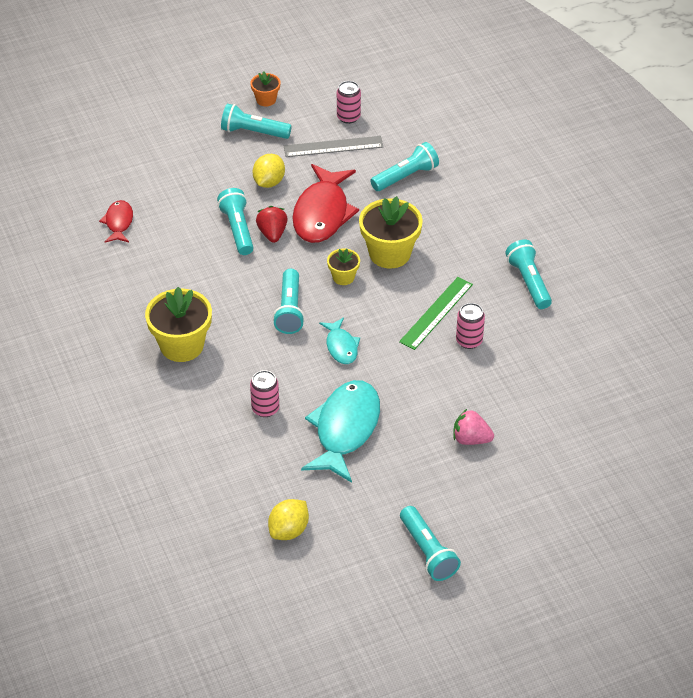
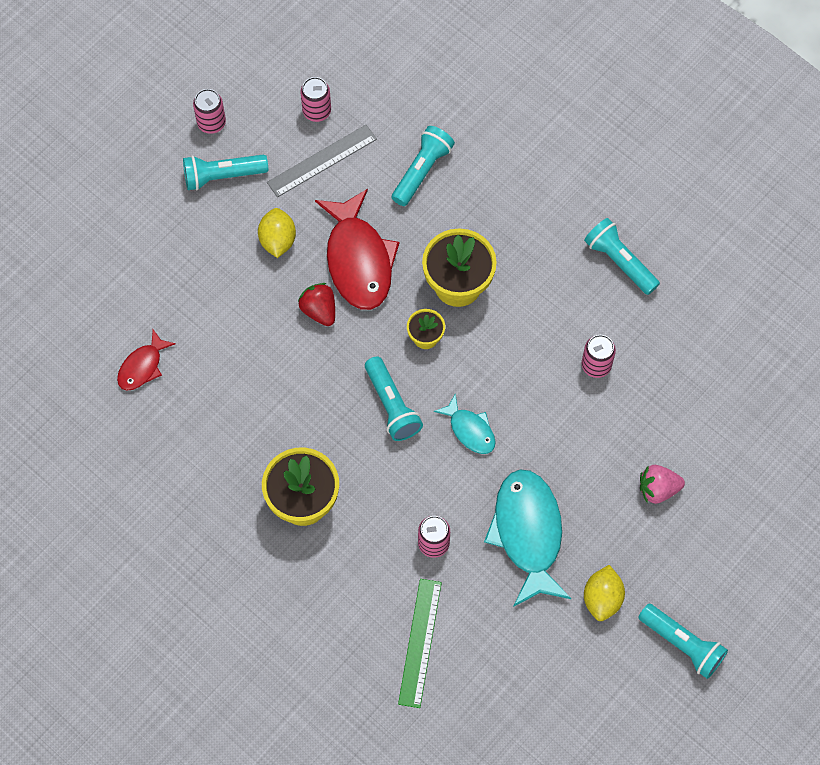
camera: 25 degrees left, 20 degrees up
(118, 222) = (142, 366): red fish -> red fish turned 120 degrees counterclockwise
(238, 229) = (279, 320): turquoise flashlight -> none
(266, 100) = (211, 123): orange flower pot -> pink can
(289, 530) = (535, 681): yellow lemon -> yellow lemon (602, 599)
(436, 313) = (545, 343): green ruler -> green ruler (419, 642)

